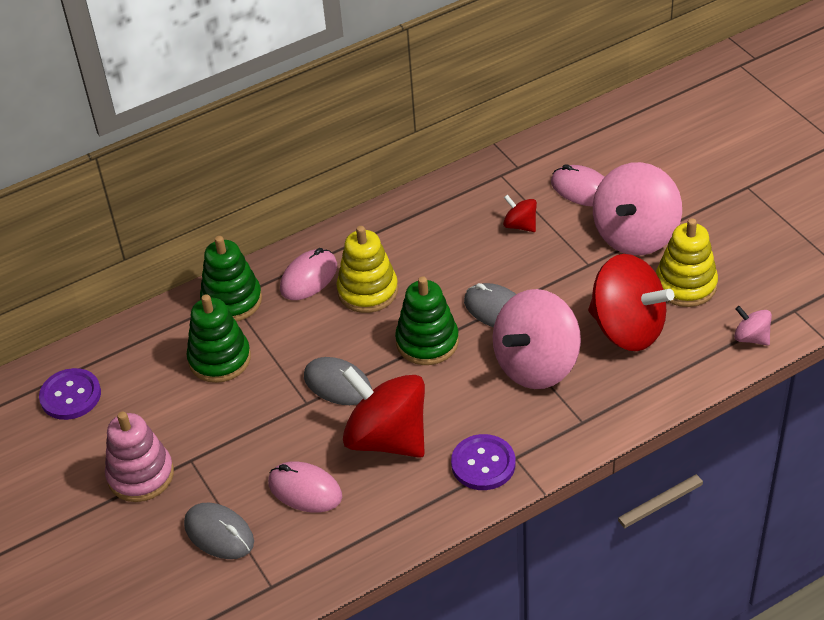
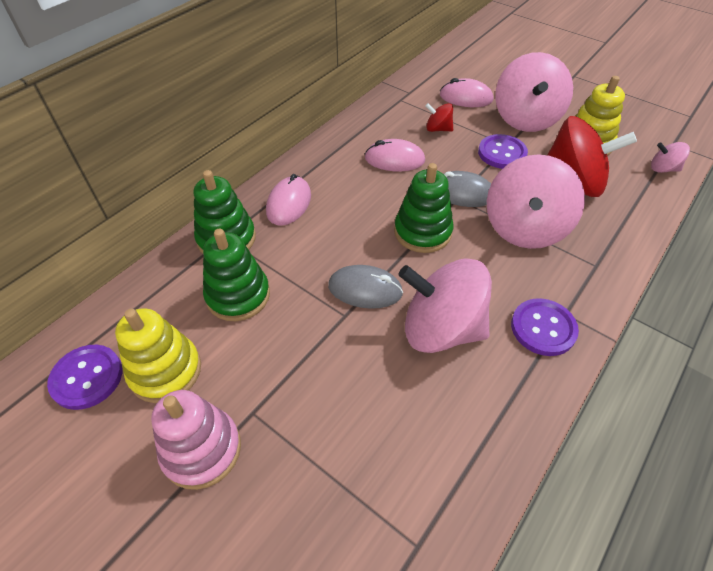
camera: 25 degrees left, 5 degrees up
(219, 533) = (324, 495): grey mouse -> none
(305, 490) = (392, 409): pink mouse -> pink mouse (394, 159)
(368, 291) = (346, 202): yellow stacking toy -> yellow stacking toy (165, 371)
(387, 438) = (441, 329): red spinning top -> pink spinning top
(574, 273) = (502, 153): none -> purple button

